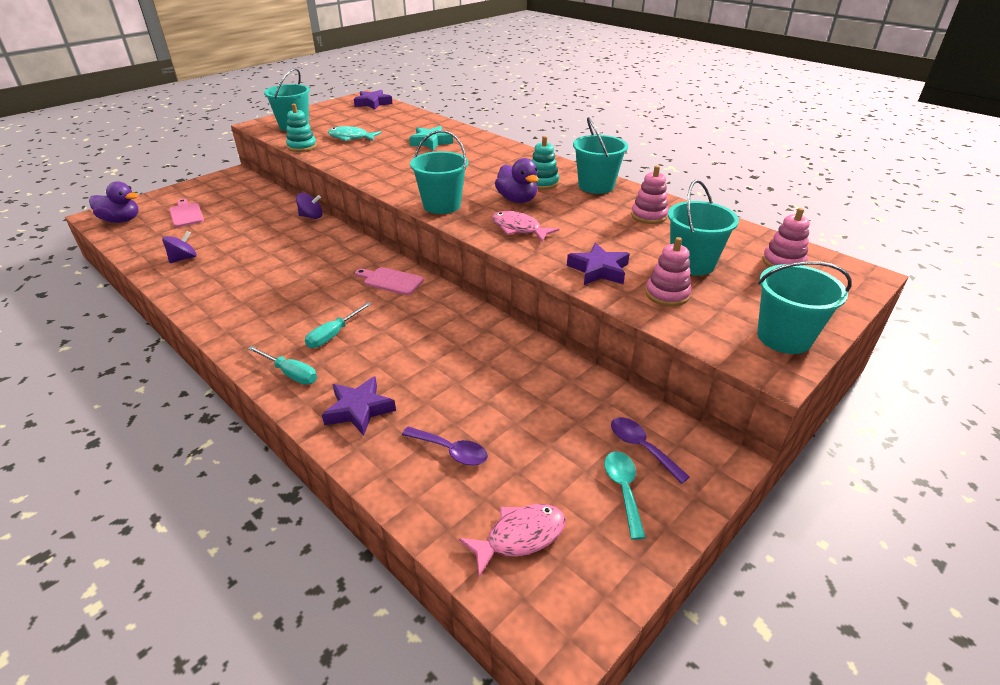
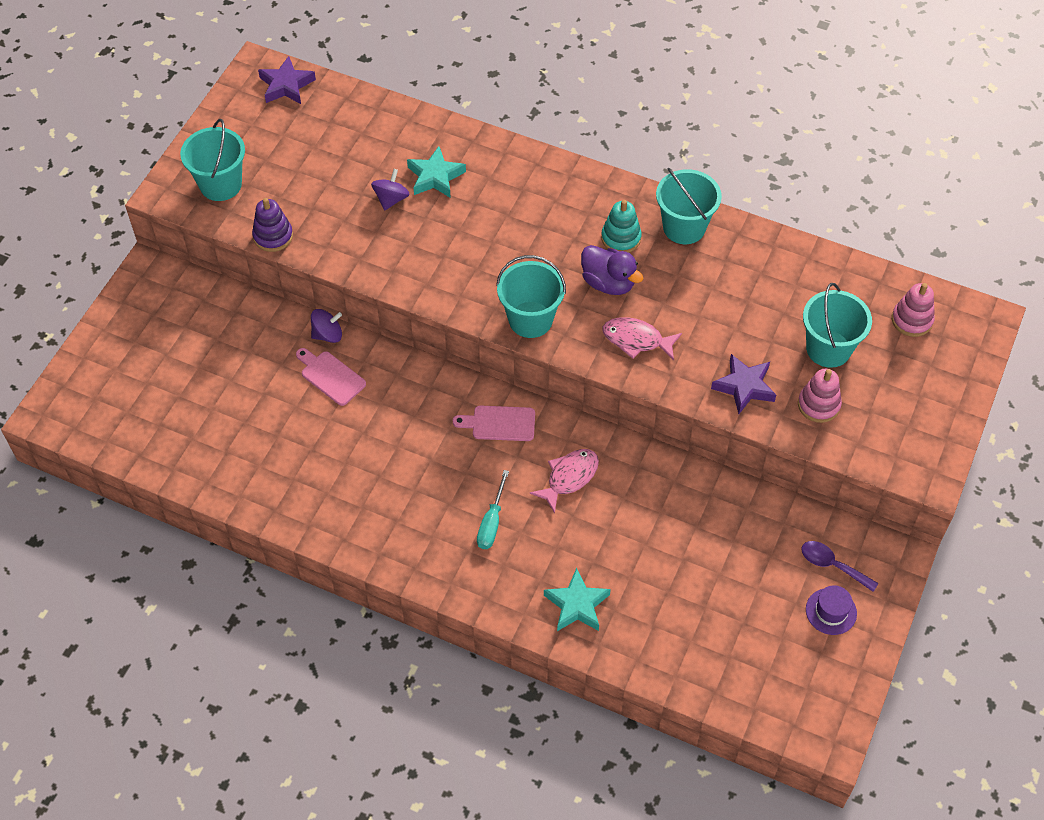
camera: 20 degrees left, 20 degrees up
(121, 220) = (87, 414): purple duck -> none
(183, 258) = (234, 459): purple spinning top -> purple spinning top (391, 199)
(186, 214) = (161, 377): pink cutting board -> pink cutting board (330, 376)
(290, 373) = (485, 585): turquoise screwdriver -> none
(302, 146) = (273, 236): turquoise stacking toy -> purple stacking toy
(351, 137) = (322, 194): turquoise fish -> none
(359, 410) = (577, 605): purple star -> turquoise star
(451, 451) = (680, 621): purple spoon -> none
(520, 537) = (770, 679): pink fish -> pink fish (569, 477)
(623, 489) = (831, 611): turquoise spoon -> purple hat
(649, 216) = (761, 274): pink stacking toy -> none
(784, 337) = (930, 434): turquoise bucket -> none

